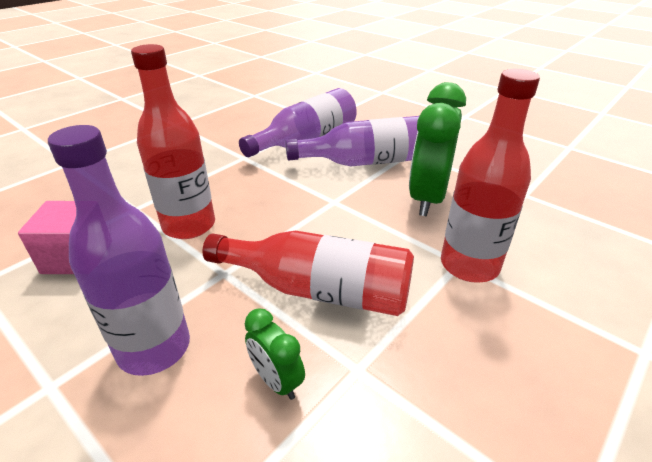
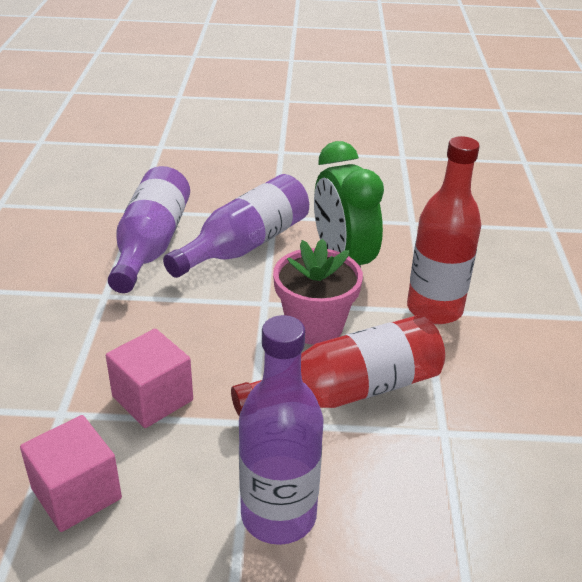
camera: 40 degrees left, 0 degrees up
(189, 225) = (152, 398): red bottle -> pink cube
(276, 381) = (401, 475): green clock -> none
(351, 232) = (315, 326): none -> pink flower pot

